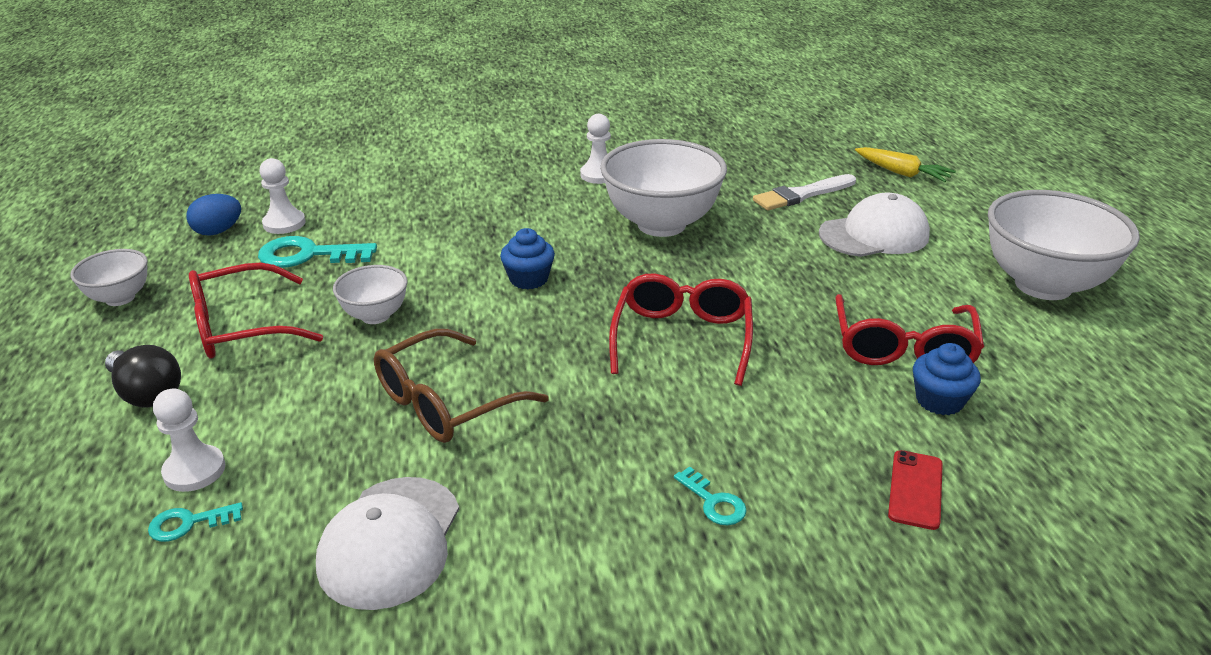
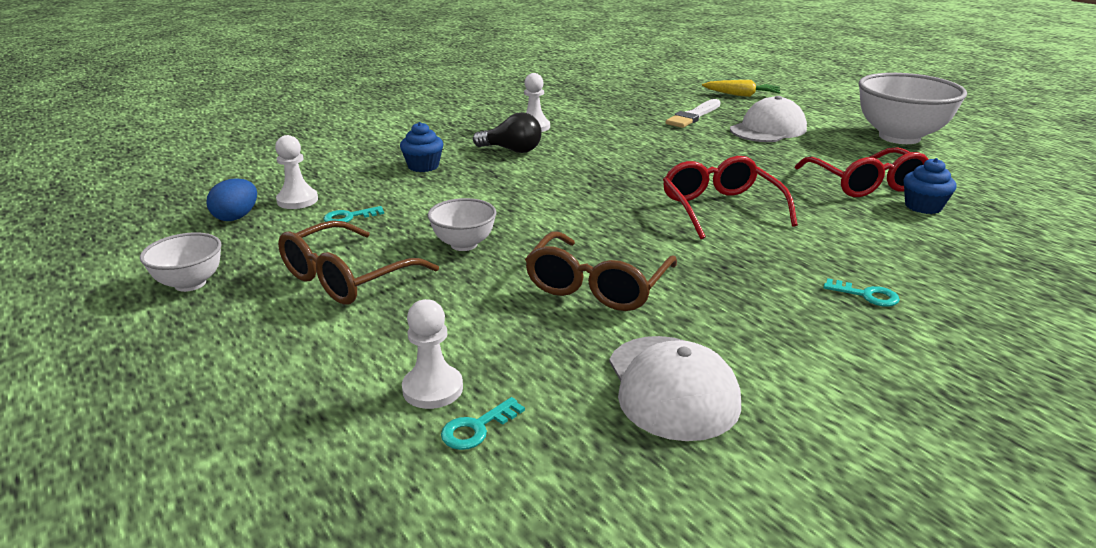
camera: 25 degrees left, 5 degrees down
(147, 393) = (311, 346): black light bulb -> black light bulb (512, 150)
(240, 327) = (346, 278): red glasses -> brown glasses
(308, 255) = (349, 217): turquoise key -> turquoise key, size x0.53
(529, 279) = (561, 197): blue cupcake -> blue cupcake (423, 166)
(661, 224) = (619, 147): white bowl -> none
(915, 489) = (973, 255): red phone -> none

